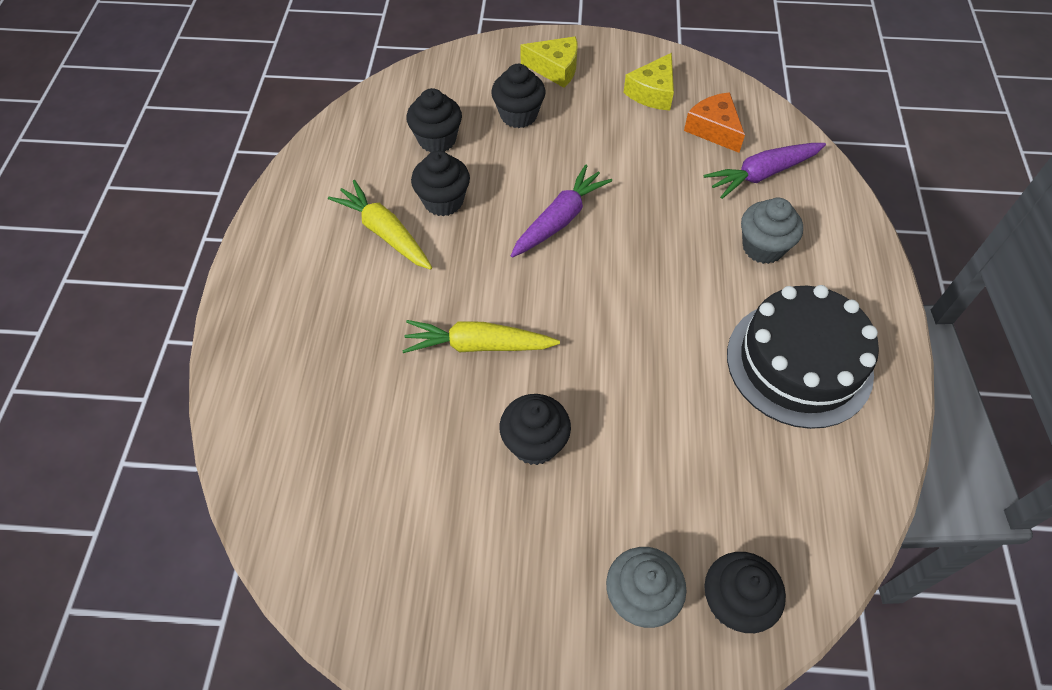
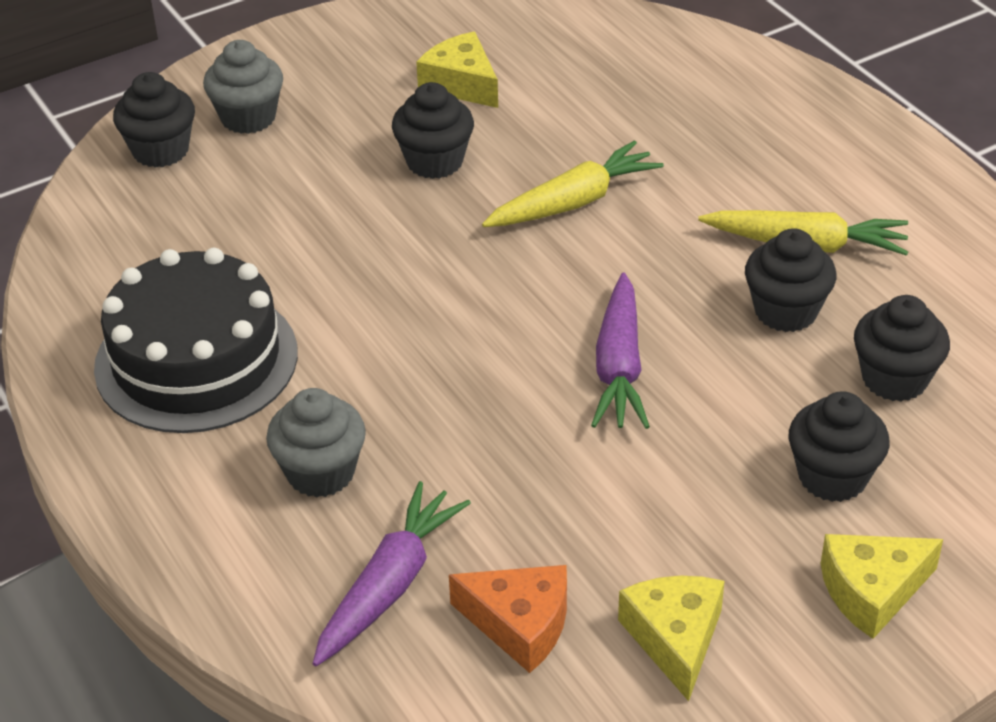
camera: 145 degrees right, 15 degrees down
(448, 519) = (461, 84): none -> yellow cheese

